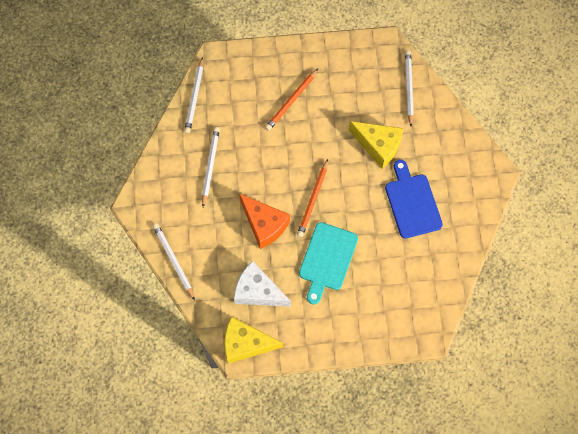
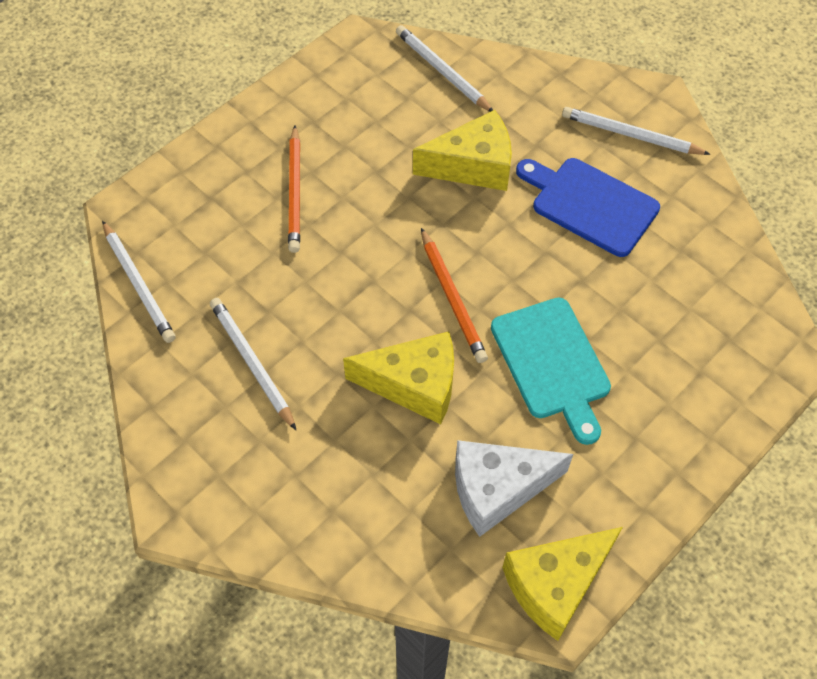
camera: 40 degrees left, 10 degrees down
(174, 261) = (321, 549): white pencil -> white pencil (631, 135)
(264, 224) = (414, 385): orange cheese -> yellow cheese

